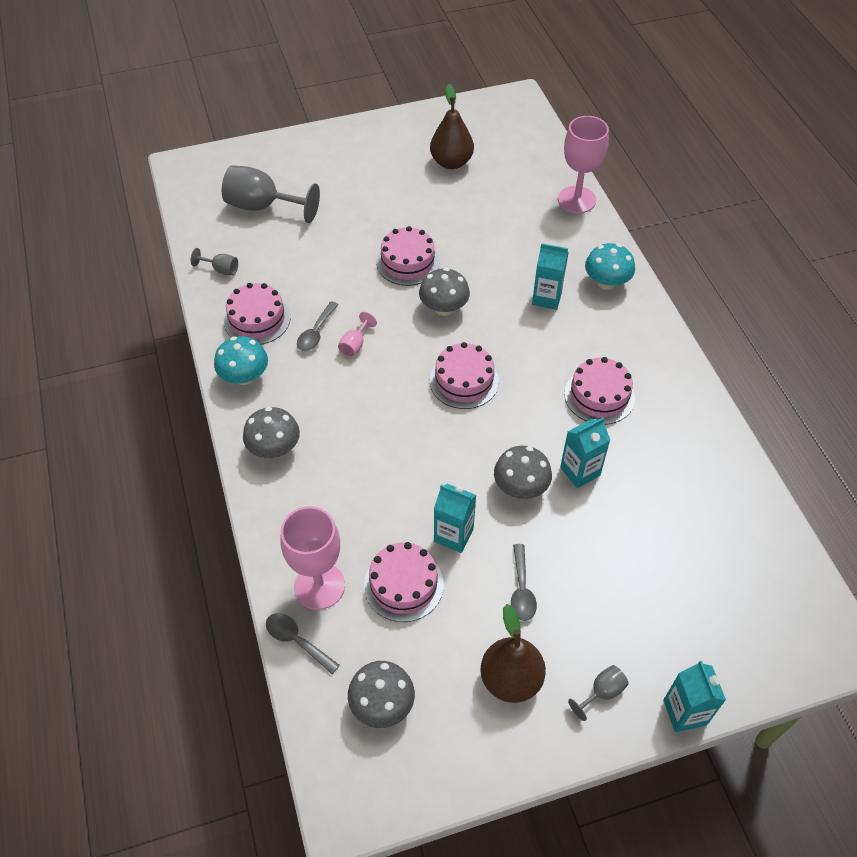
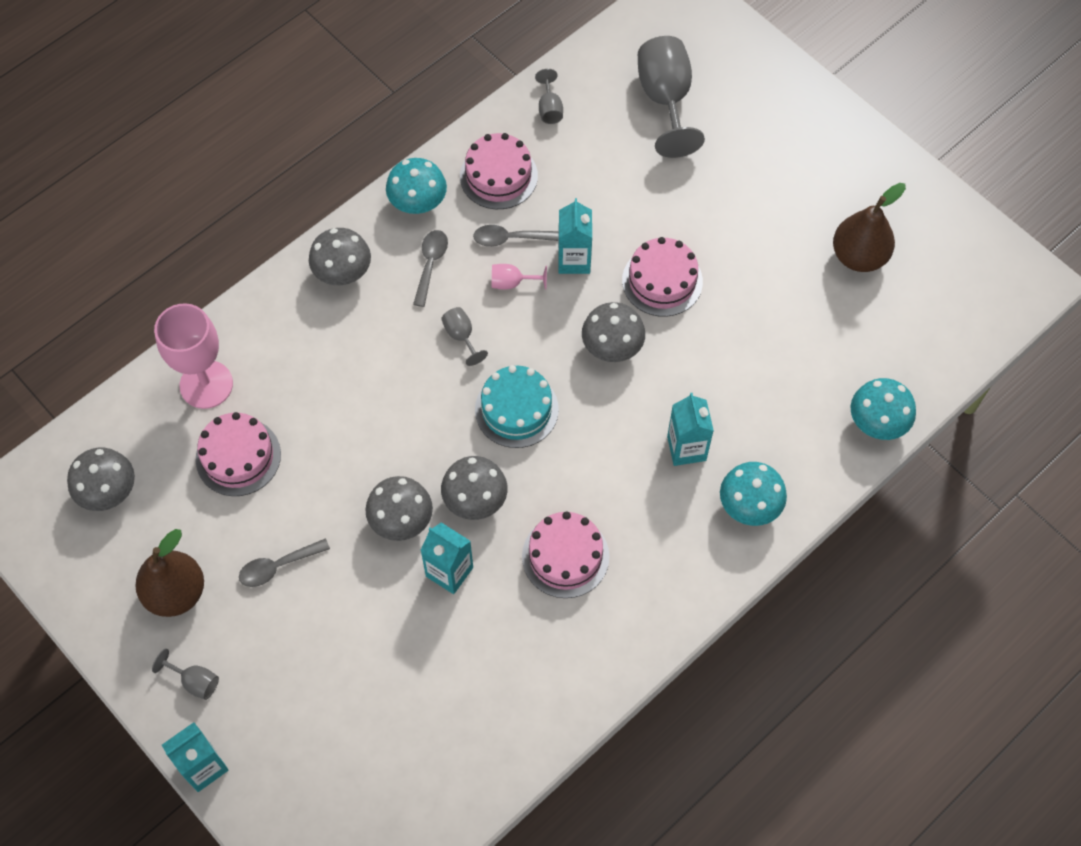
camera: 65 degrees right, 10 degrees up
(297, 641) = (142, 392): grey spoon -> grey spoon (430, 264)
(382, 392) = (461, 336): none -> grey goblet
(453, 535) = (314, 478): turquoise carton -> turquoise carton (574, 260)
(464, 381) = (516, 409): pink cake -> turquoise cake
(526, 433) = (475, 500): none -> grey mushroom
(577, 200) = (877, 422): pink goblet -> turquoise mushroom

